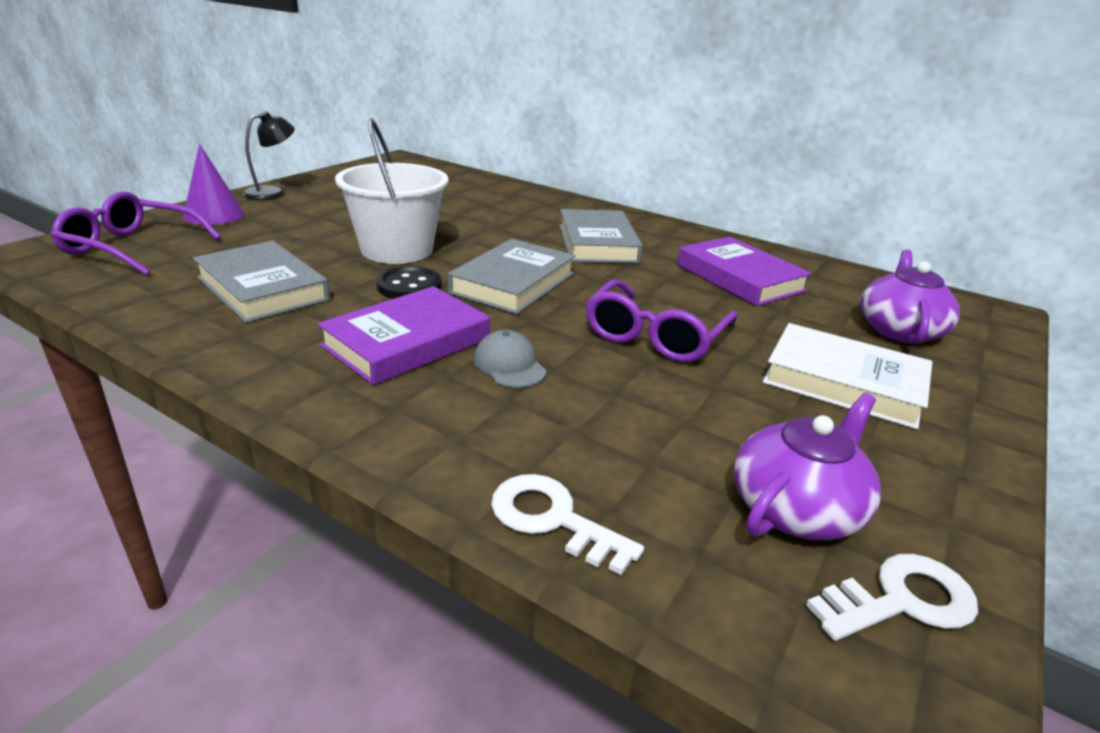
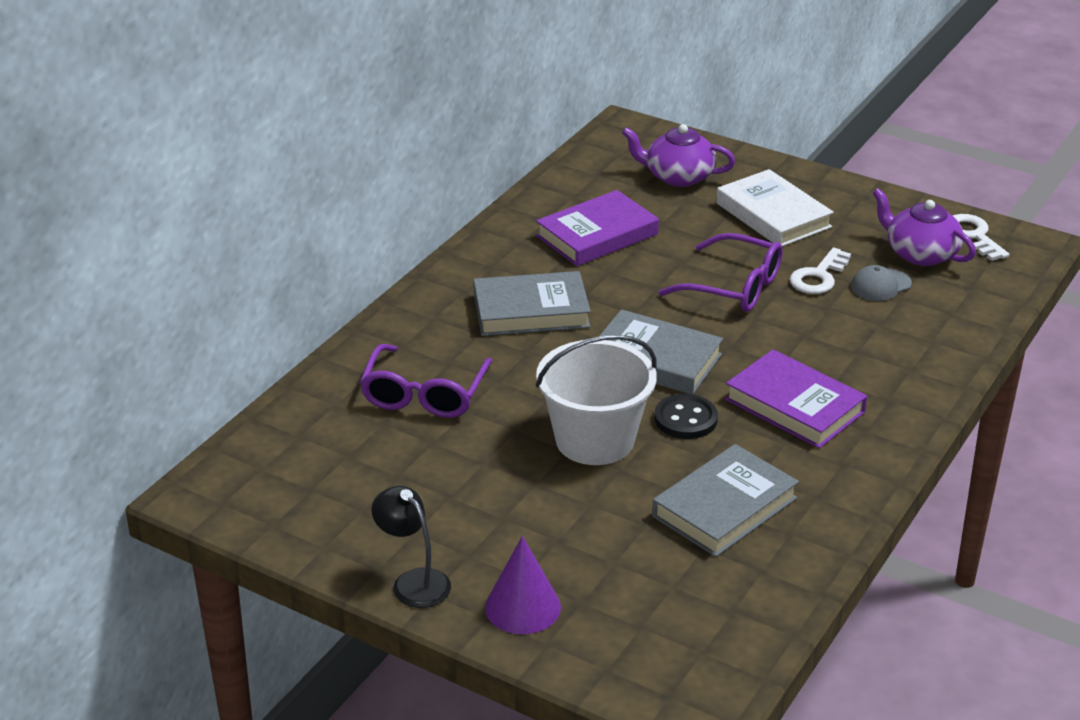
camera: 90 degrees left, 5 degrees up
(131, 247) = (652, 635): purple glasses -> purple glasses (424, 394)
(509, 365) = (809, 354): grey cap -> grey cap (880, 285)
(553, 519) = (967, 331): white key -> white key (818, 277)
(844, 383) = (773, 215): white book -> white book turned 60 degrees counterclockwise

